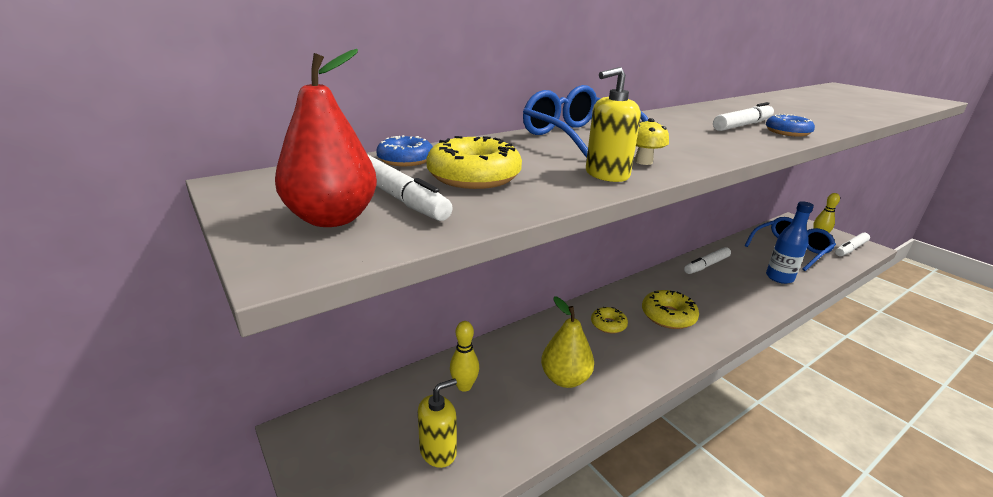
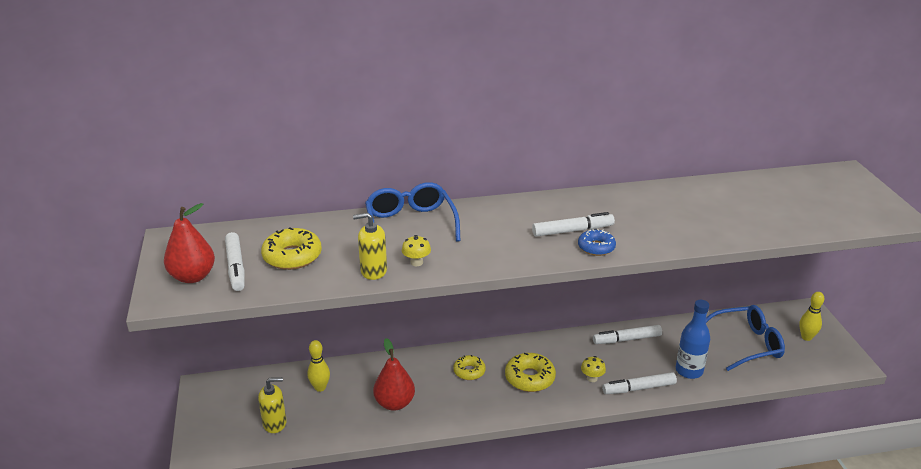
camera: 25 degrees right, 5 degrees up
(405, 160) = (269, 231): blue donut -> none
(565, 379) = (394, 403): yellow pear -> red pear
(718, 302) = (592, 378): none -> yellow mushroom
(850, 249) = (825, 360): white marker -> white marker (639, 388)

